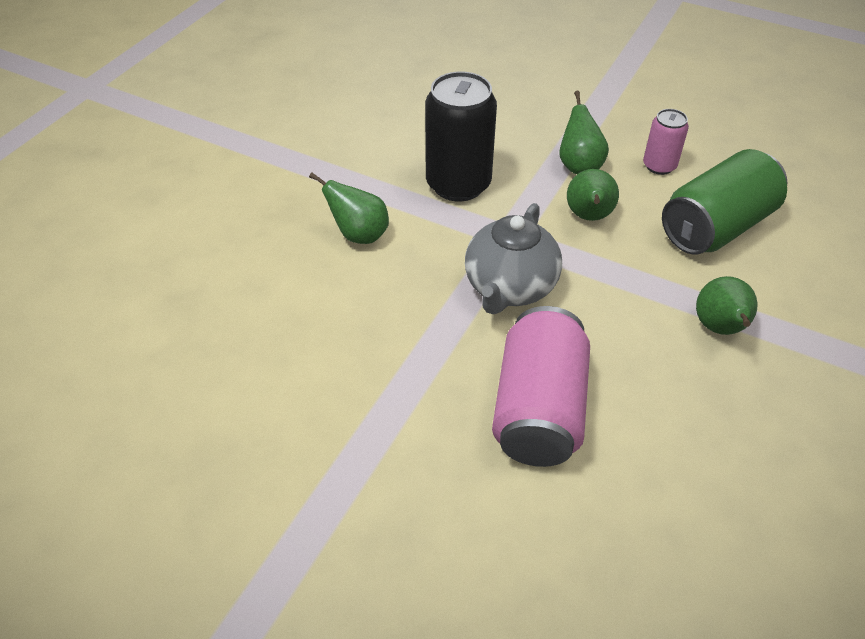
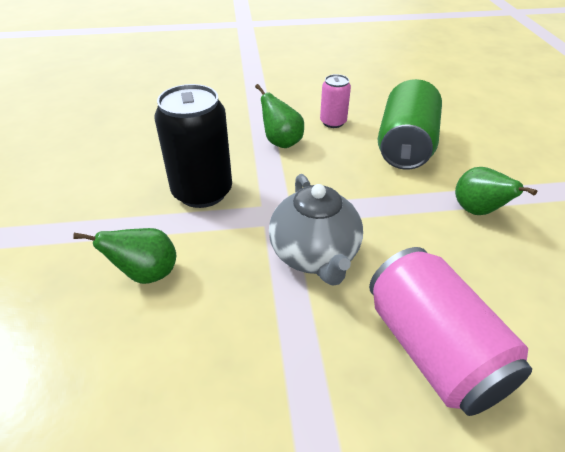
camera: 35 degrees left, 5 degrees down
(589, 217) = (321, 174): green pear -> none

